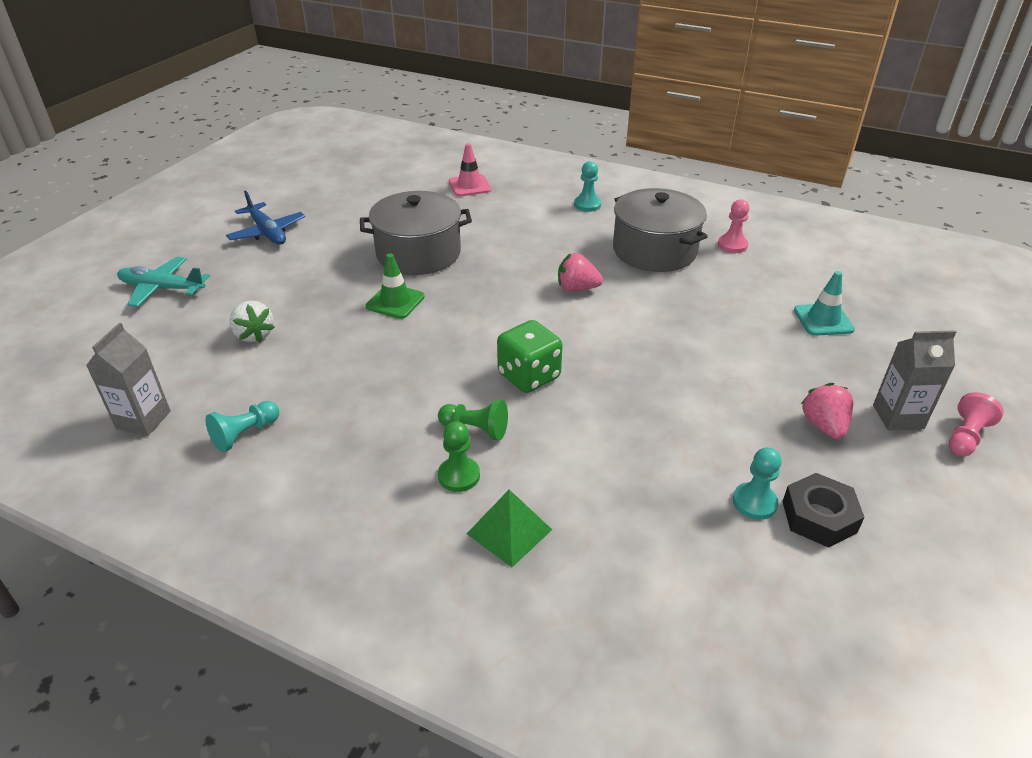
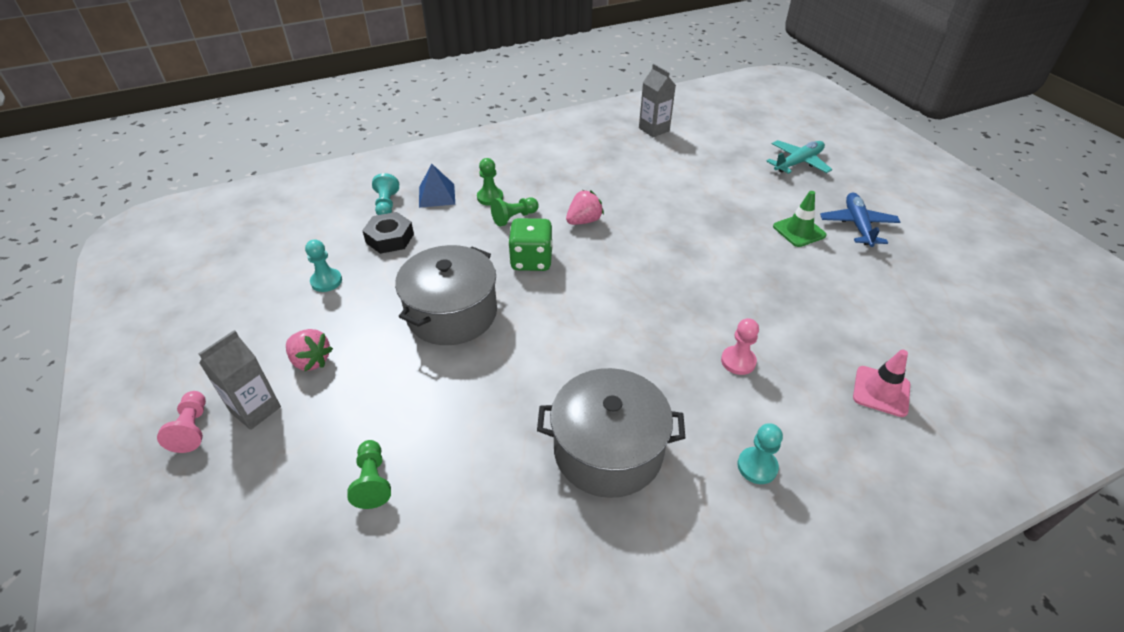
camera: 130 degrees right, 5 degrees up
(245, 434) = (606, 151): turquoise pawn -> turquoise pawn (386, 205)
(254, 335) = (702, 179): white strawberry -> none
(267, 232) = (857, 225): blue plane -> blue plane turned 90 degrees clockwise
(395, 302) = (684, 244): green traffic cone -> green traffic cone (799, 231)
(418, 253) = (750, 287): grey pot -> grey pot (452, 313)
(509, 531) = (436, 195): green pyramid -> blue pyramid
(577, 288) = (603, 347): pink strawberry -> pink strawberry (584, 221)
(732, 245) = (550, 534): pink pawn -> pink pawn (738, 361)
(819, 517) = (283, 297): black nut -> black nut (390, 238)
(823, 320) = (372, 481): turquoise traffic cone -> green pawn

